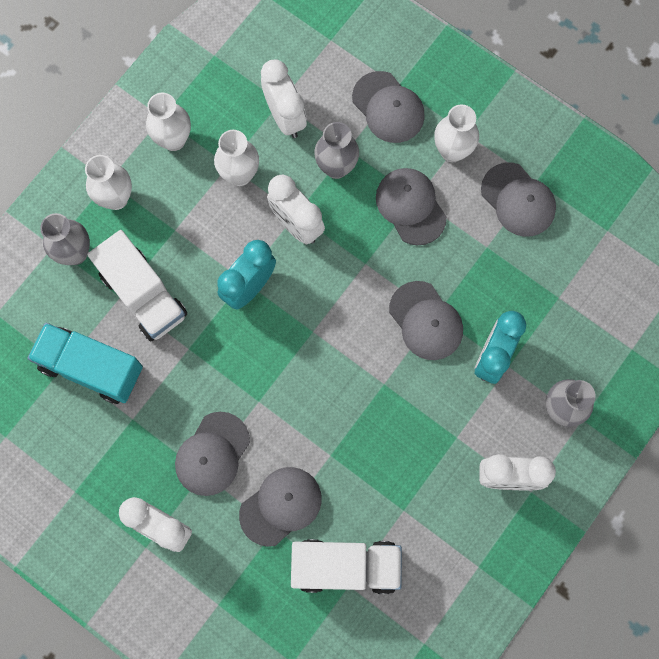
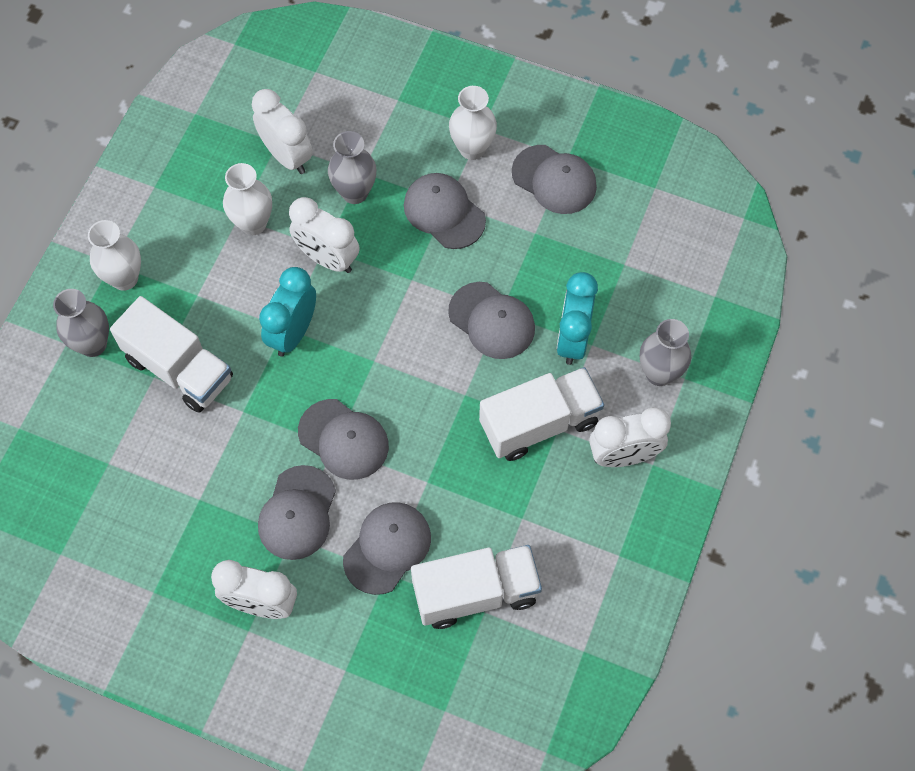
camera: 15 degrees left, 10 degrees down
(91, 368) = (140, 457): turquoise truck -> none
(173, 139) = (173, 206): white vase -> none
(388, 107) = (393, 122): grey cap -> grey cap (343, 439)
(442, 428) = (539, 423): none -> white truck

